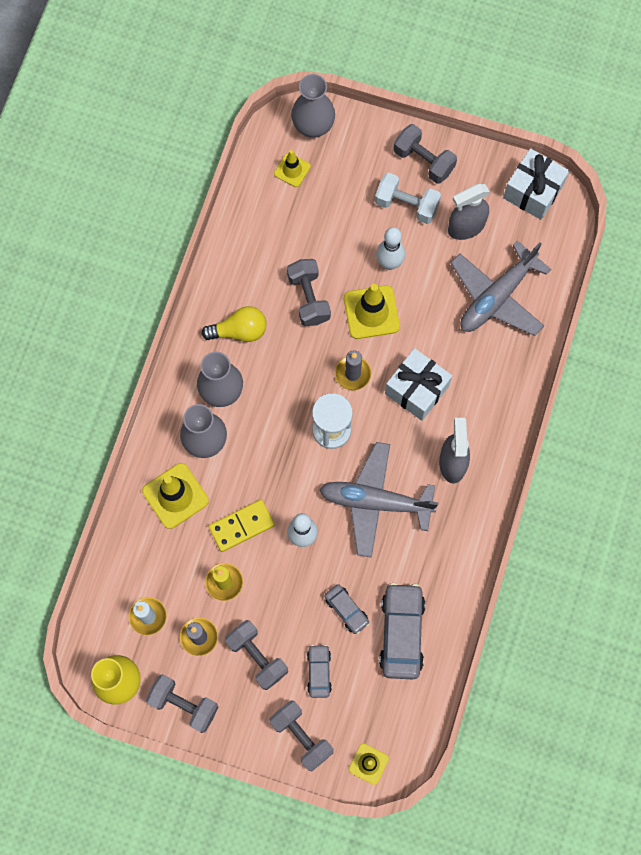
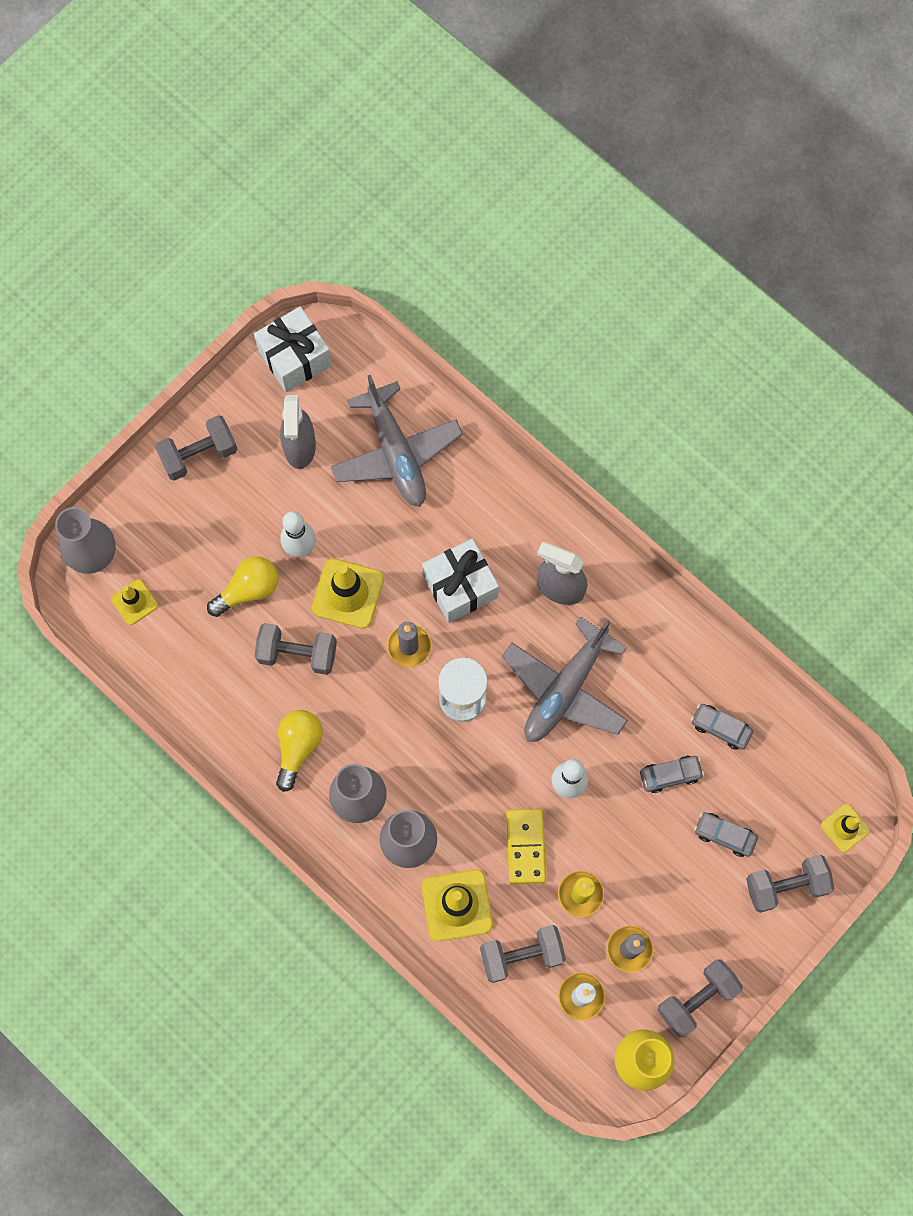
camera: 65 degrees left, 0 degrees up
(257, 656) = (679, 895): grey dumbbell -> grey dumbbell (521, 955)
(339, 242) = (248, 590): none -> yellow light bulb
(402, 633) = (721, 728): grey car -> grey car, size x0.55
(406, 205) = (241, 497): white dumbbell -> none

